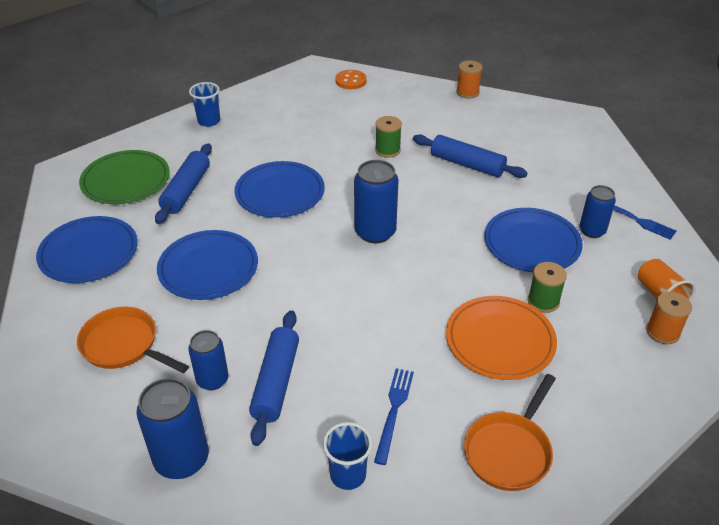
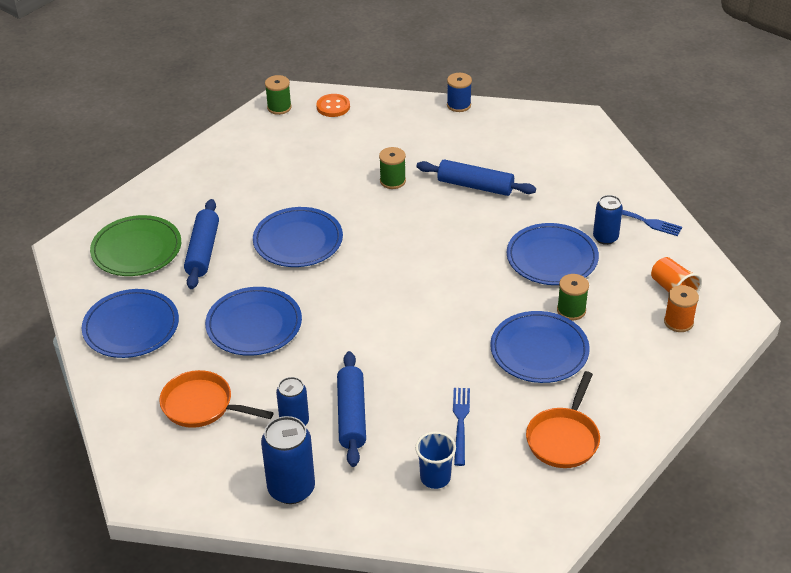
camera: 10 degrees left, 0 degrees up
(209, 121) = (197, 173): blue cup -> none
(302, 76) = (279, 107): none -> green spool
(375, 232) = (402, 267): blue can -> none
(467, 92) = (459, 105): orange spool -> blue spool
(500, 340) = (539, 350): orange plate -> blue plate

